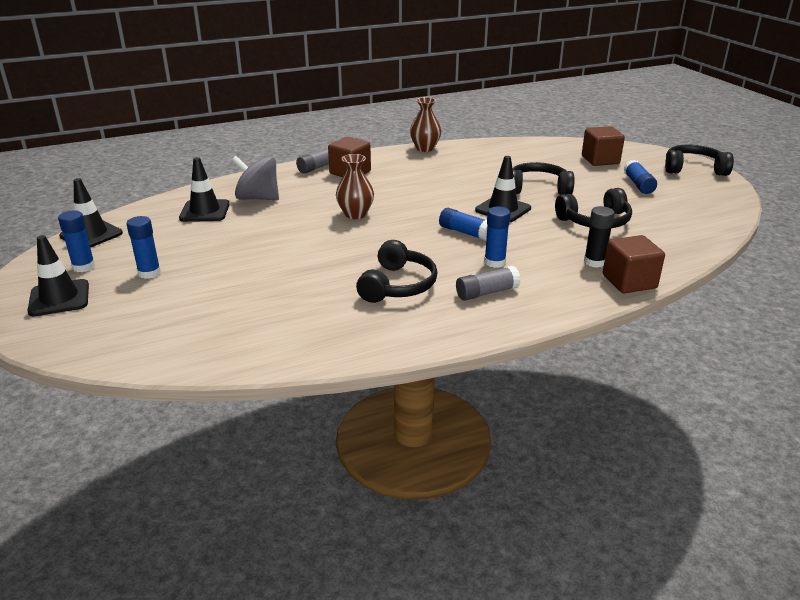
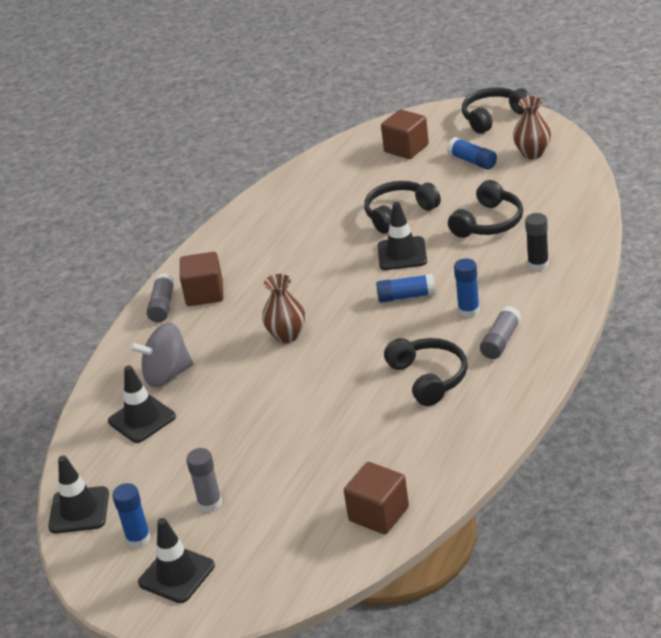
camera: 35 degrees left, 5 degrees up
(149, 273) = (210, 503): blue glue stick -> grey glue stick
(425, 148) = (229, 223): brown vase -> brown vase (532, 153)
(629, 281) = (582, 267): brown cube -> brown cube (379, 514)

